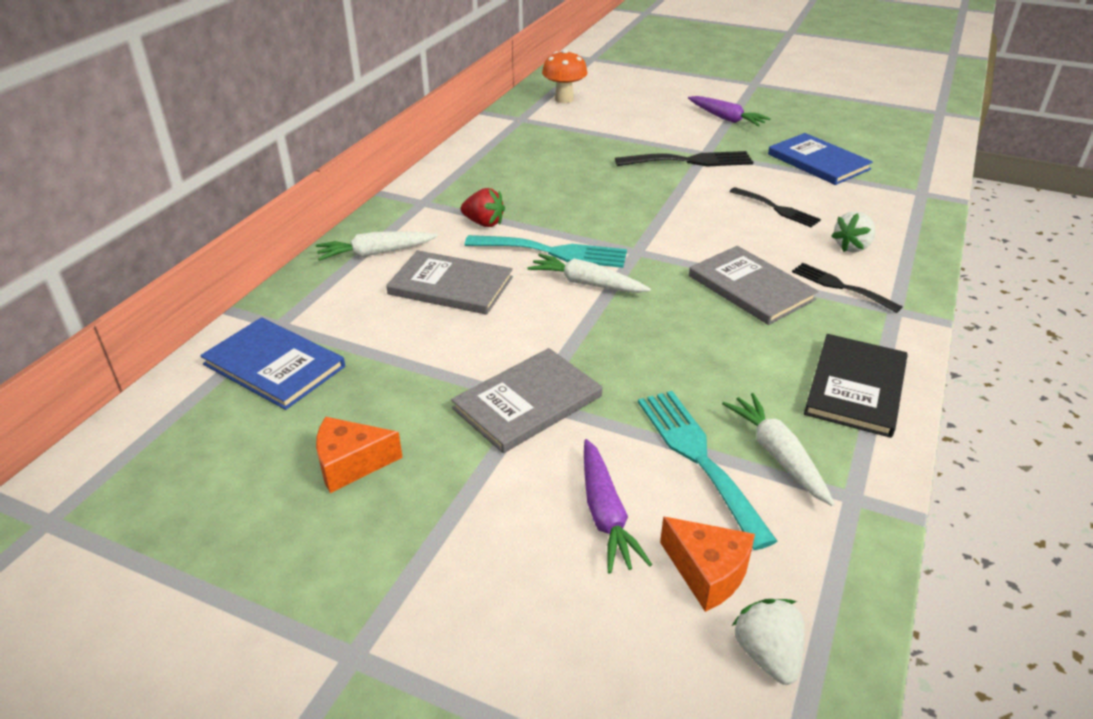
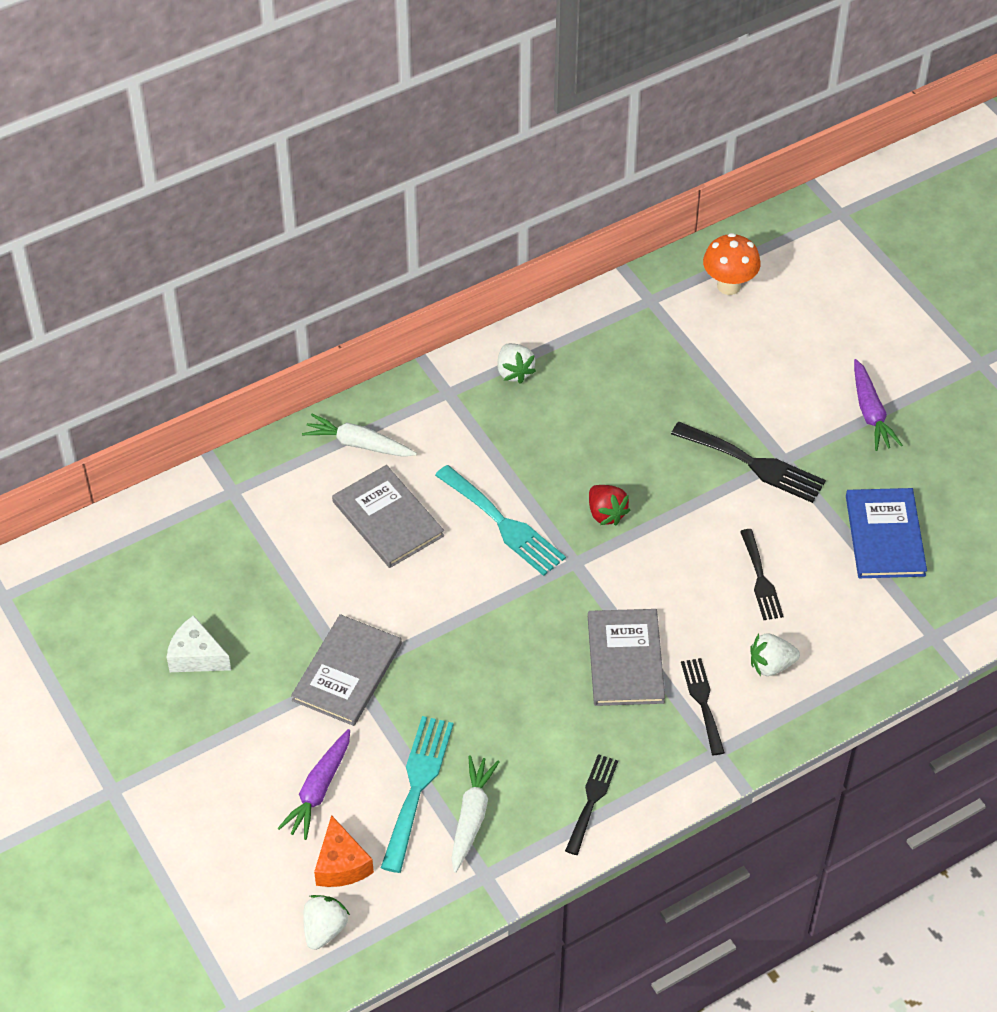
camera: 35 degrees right, 15 degrees up
(274, 365) = (203, 535): blue book -> none
(351, 464) = (196, 656): orange cheese -> white cheese
(463, 176) = (514, 372): none -> white strawberry
(484, 223) = (477, 452): red strawberry -> red strawberry (606, 513)
(527, 402) = (347, 672): grey book -> grey book turned 60 degrees counterclockwise
(587, 284) = (496, 578): white carrot -> none
(855, 387) = (592, 800): black book -> black fork

